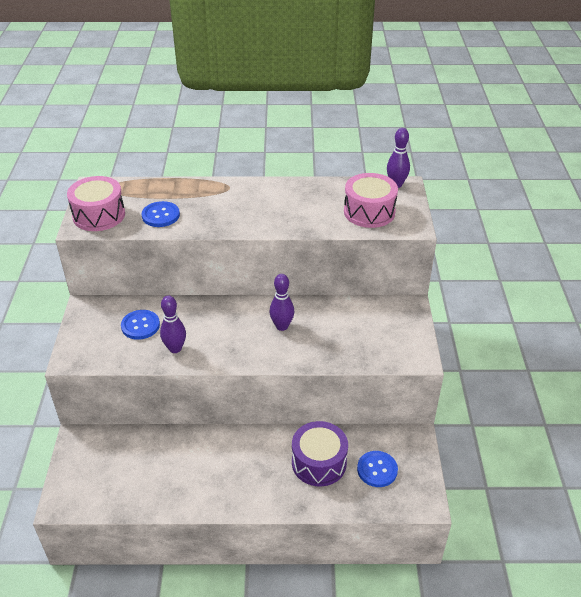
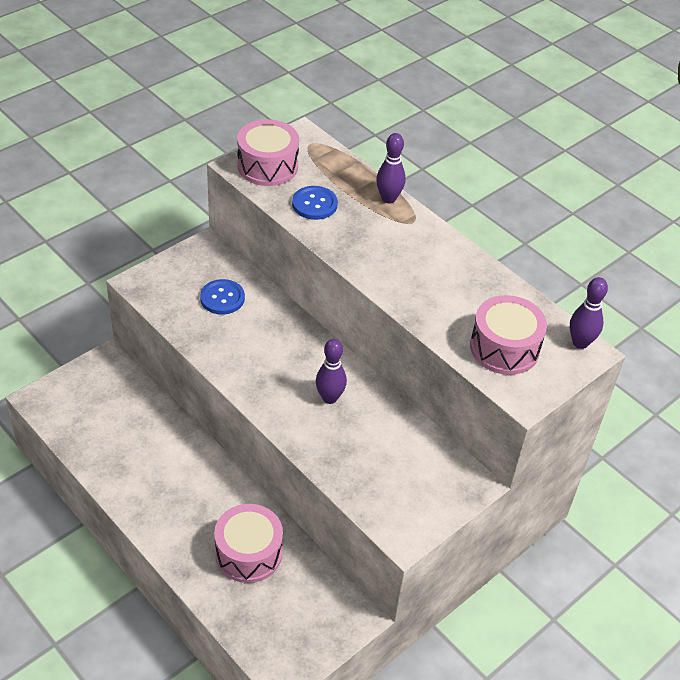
camera: 45 degrees right, 5 degrees up
(175, 348) = (220, 341): purple bowling pin -> purple bowling pin (388, 198)
(319, 462) = (248, 553): purple drum -> pink drum
(377, 470) = (285, 607): blue button -> none

